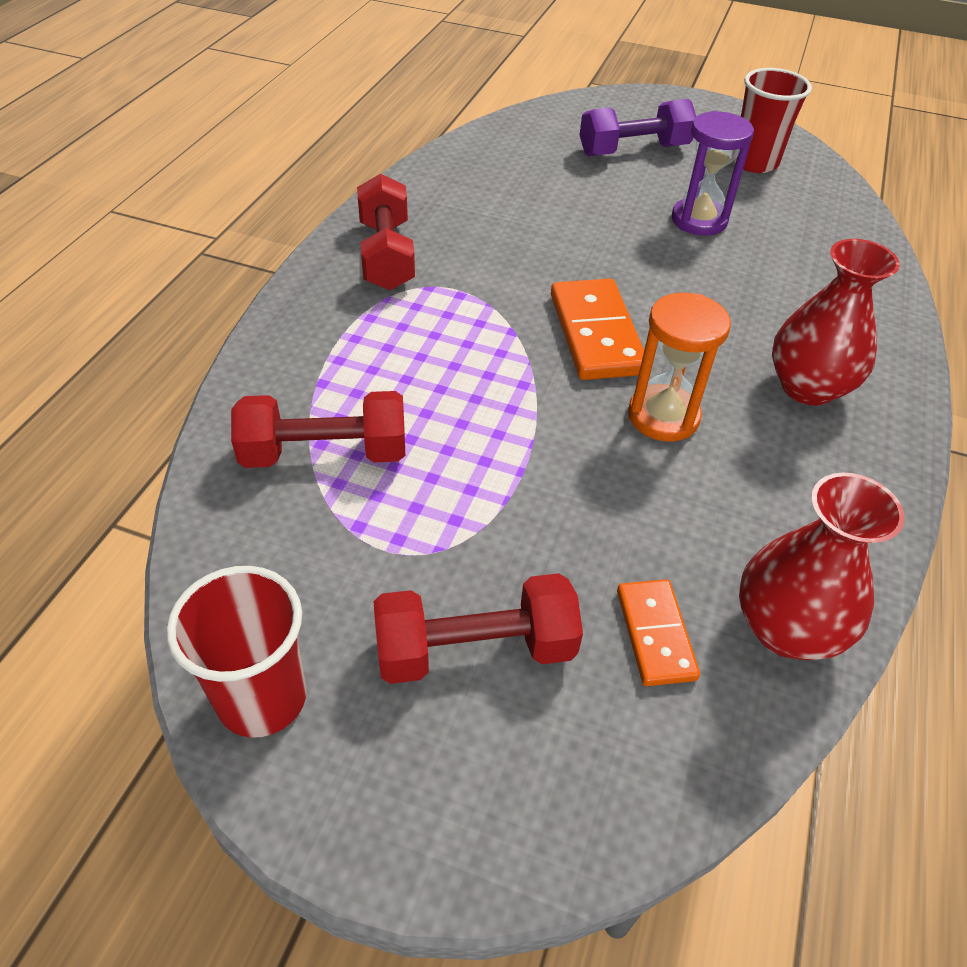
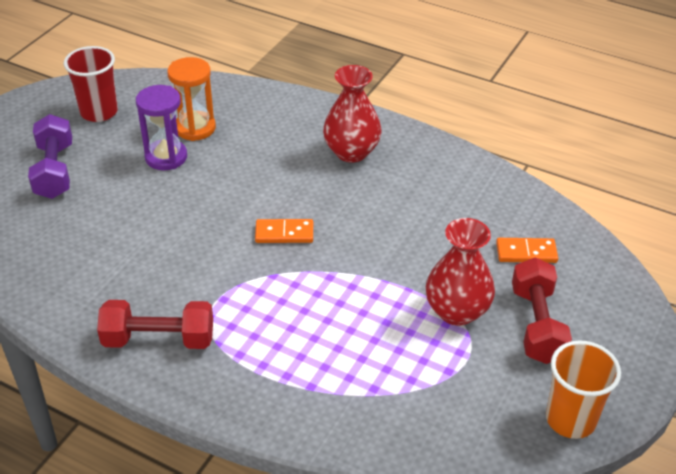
camera: 80 degrees left, 5 degrees down
(262, 698) = (570, 419): red cup -> orange cup
(325, 453) = (384, 386): red dumbbell -> none
(595, 334) = (284, 233): orange domino -> orange domino, size x0.61
(663, 416) = (368, 217): orange hourglass -> orange hourglass (195, 128)
(786, 628) = (522, 205): red vase -> red vase (457, 311)

